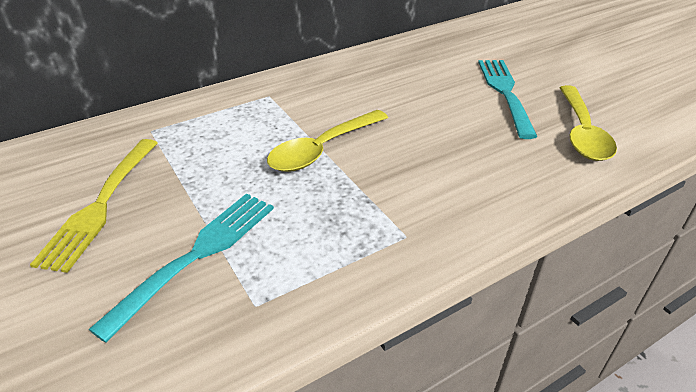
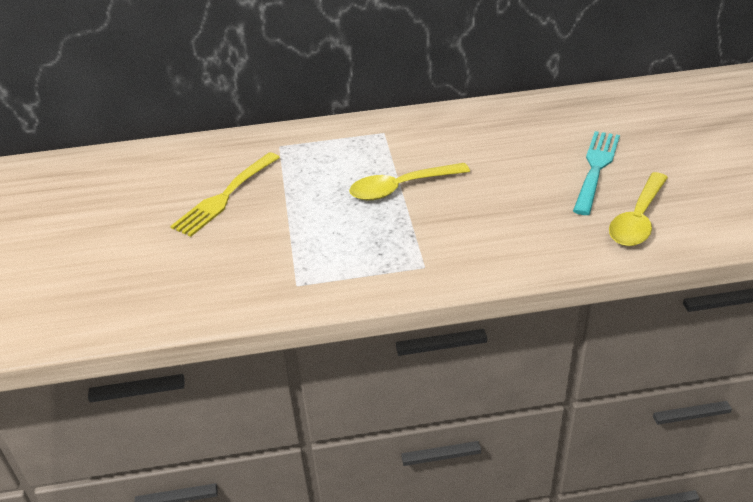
camera: 25 degrees right, 0 degrees up
(197, 255) = (274, 245): turquoise fork -> none

